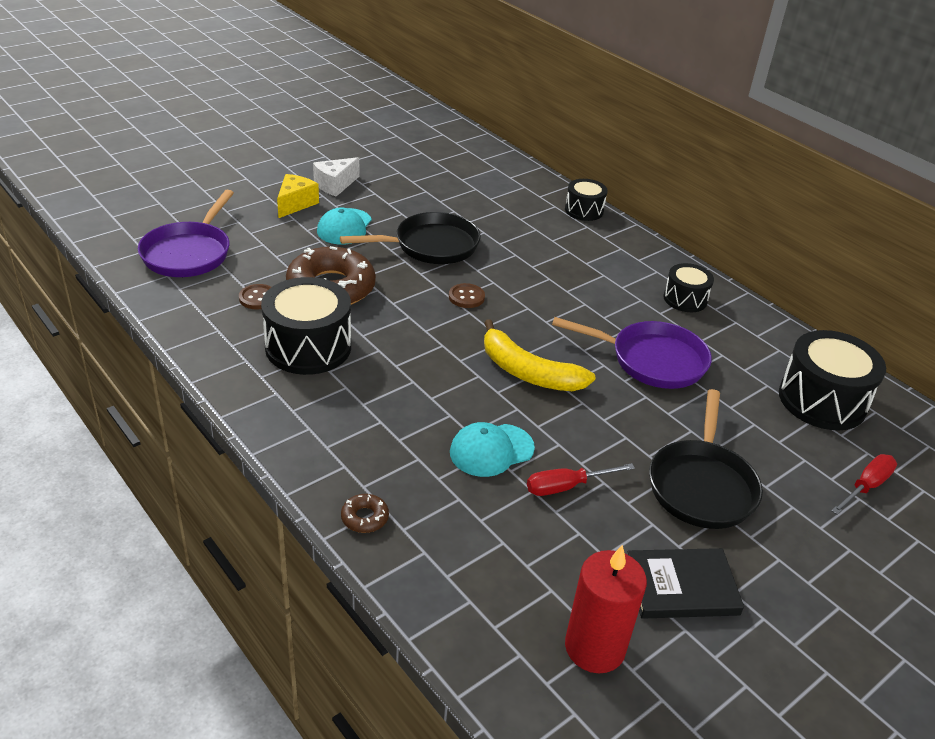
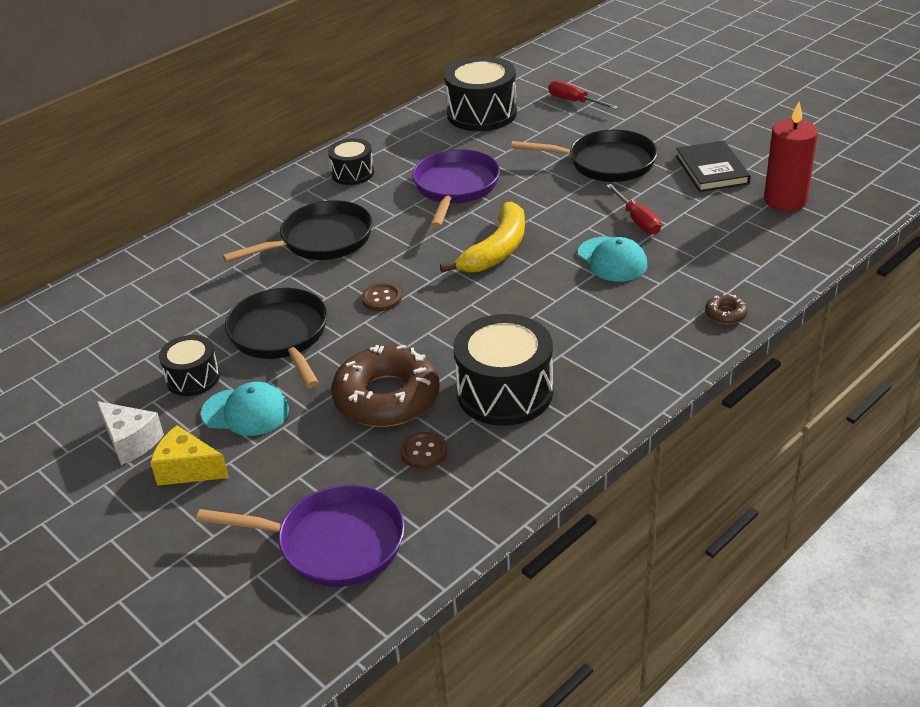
camera: 90 degrees left, 0 degrees up
(566, 273) = (321, 240): none -> black pan
(584, 210) = (187, 237): black drum -> black drum (193, 378)

